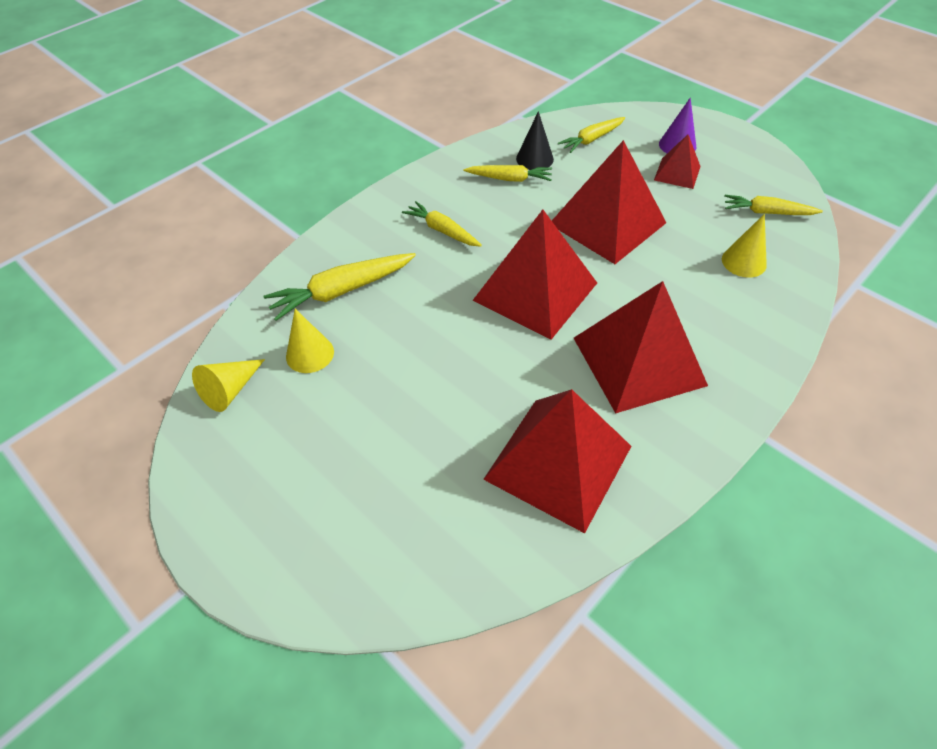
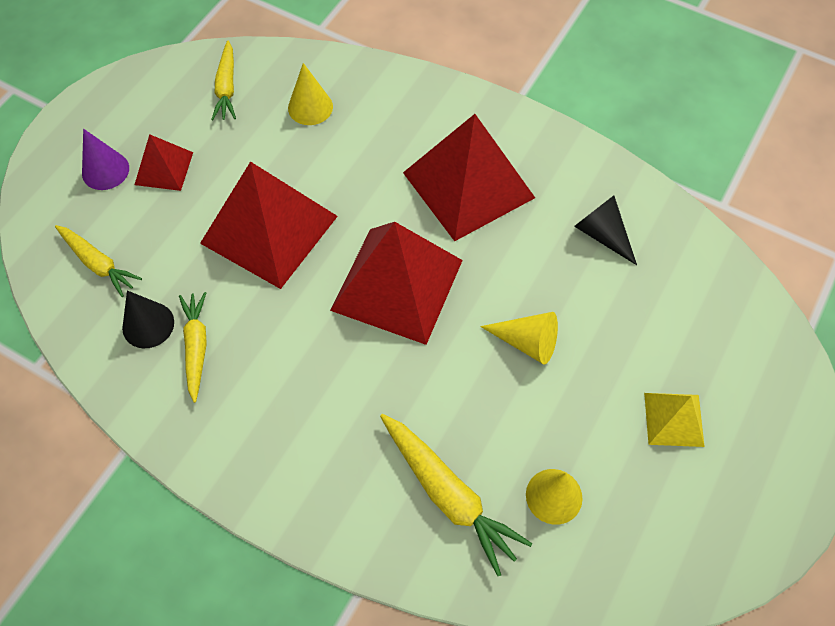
camera: 105 degrees left, 10 degrees up
(230, 390) = (631, 566): yellow cone -> yellow cone (527, 342)
(335, 462) = (673, 419): none -> yellow pyramid
(442, 230) = (314, 405): yellow carrot -> none
(558, 462) = (602, 234): red pyramid -> black cone

